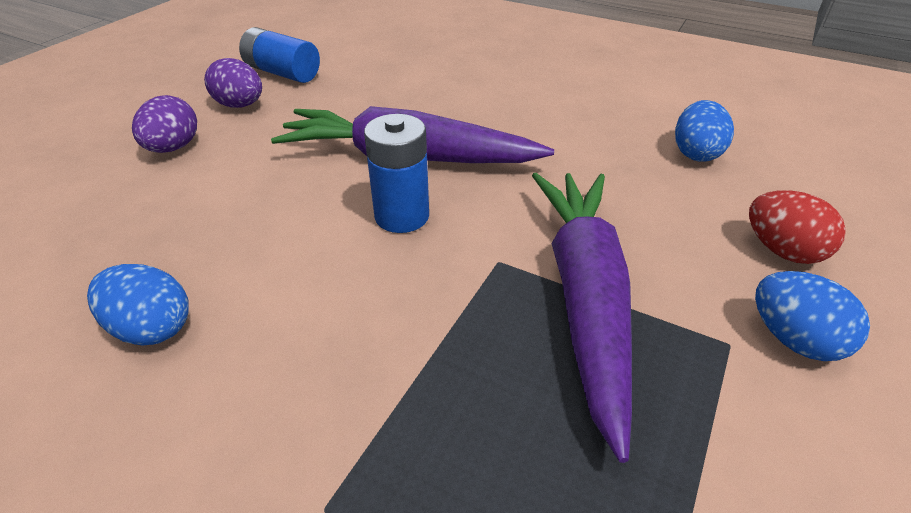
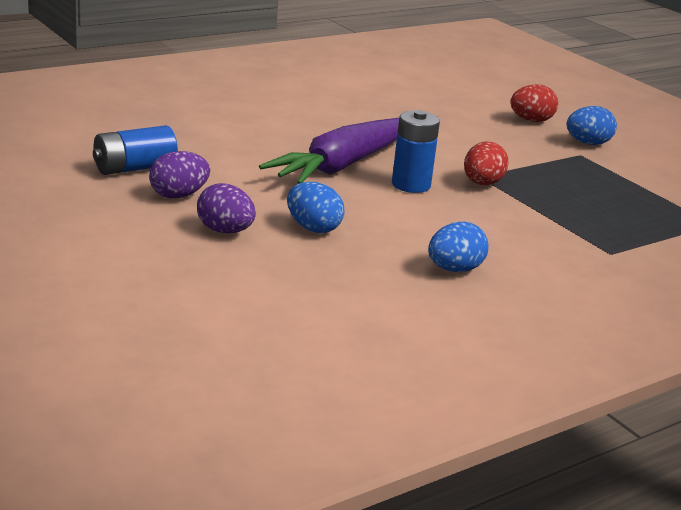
camera: 65 degrees left, 15 degrees down
(472, 271) = (482, 183): none -> red egg
(584, 298) = (526, 168): purple carrot -> none
(695, 153) = (429, 101): blue egg -> blue egg (313, 228)

